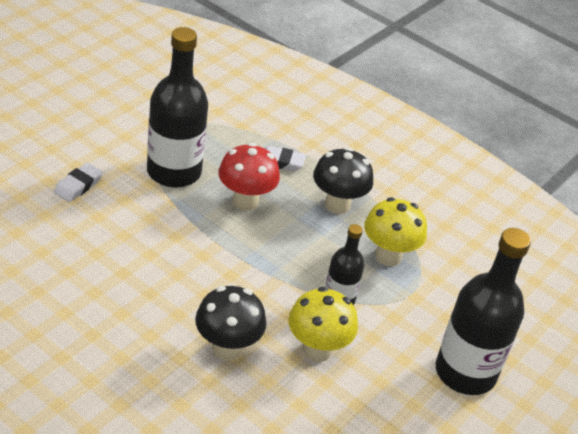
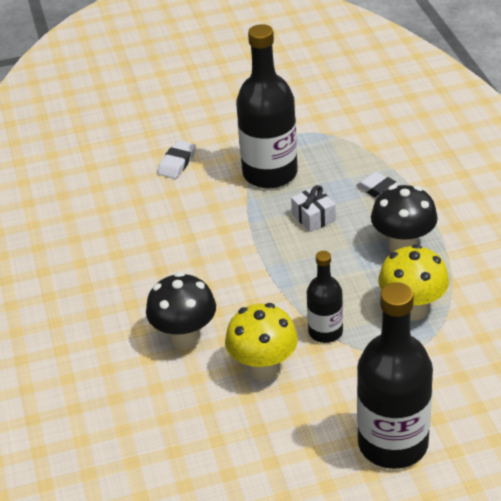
camera: 45 degrees right, 0 degrees up
(78, 185) = (177, 163): white eraser -> white eraser turned 45 degrees counterclockwise
(245, 201) = (313, 217): red mushroom -> white gift

